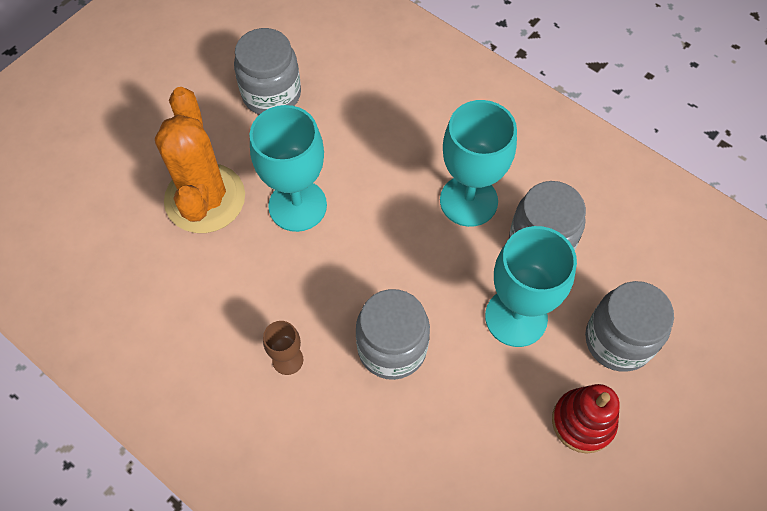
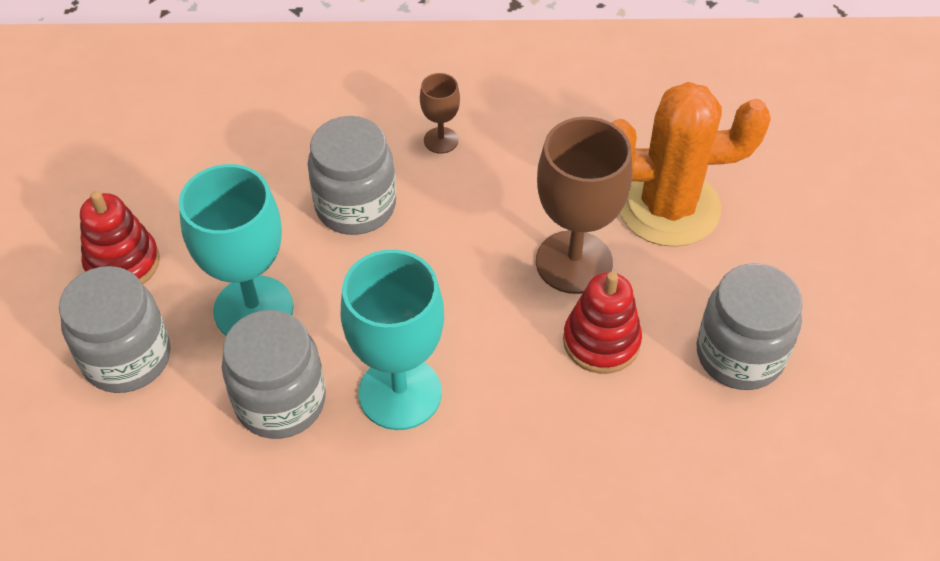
camera: 140 degrees right, 10 degrees down
(205, 198) = (668, 207): orange cactus -> orange cactus turned 45 degrees counterclockwise
(297, 205) = (574, 262): turquoise goblet -> brown goblet
(333, 151) = (601, 341): none -> red stacking toy

